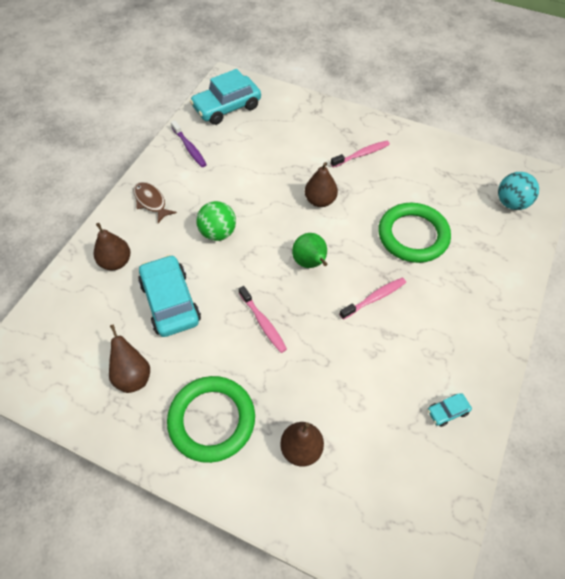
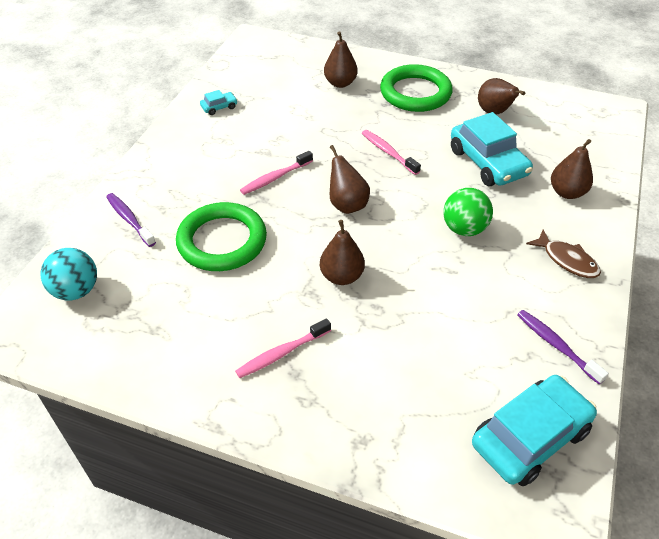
camera: 175 degrees right, 10 degrees down
(310, 263) = (347, 205): green pear -> brown pear
(495, 261) = (129, 219): none -> purple toothbrush

